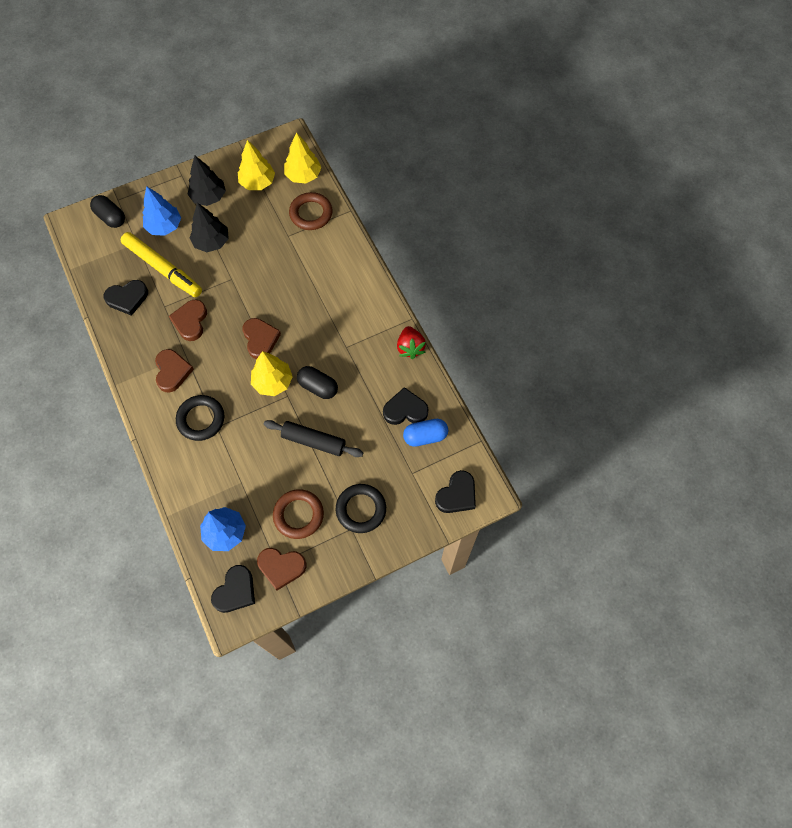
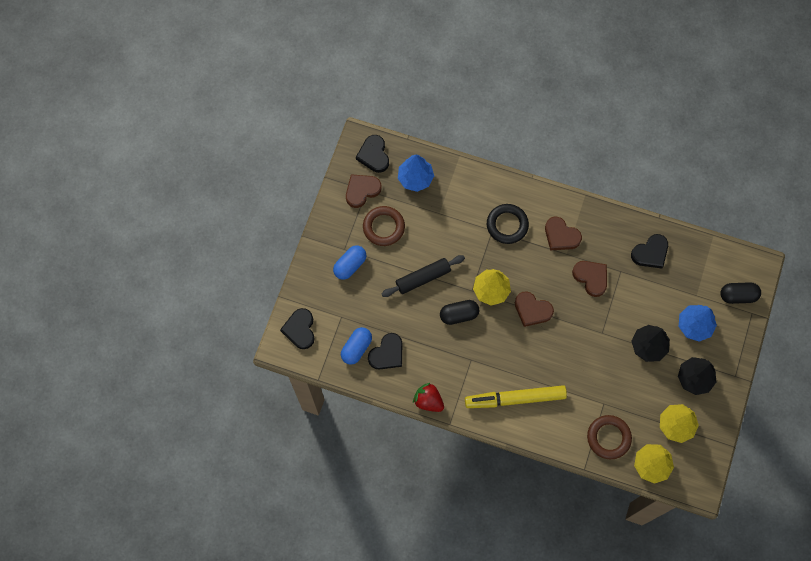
camera: 135 degrees right, 5 degrees up
(127, 298) = (650, 253): black heart -> black heart turned 150 degrees counterclockwise
(163, 268) = (655, 295): yellow marker -> yellow marker (515, 398)
(361, 509) = (350, 265): black ring -> blue capsule

